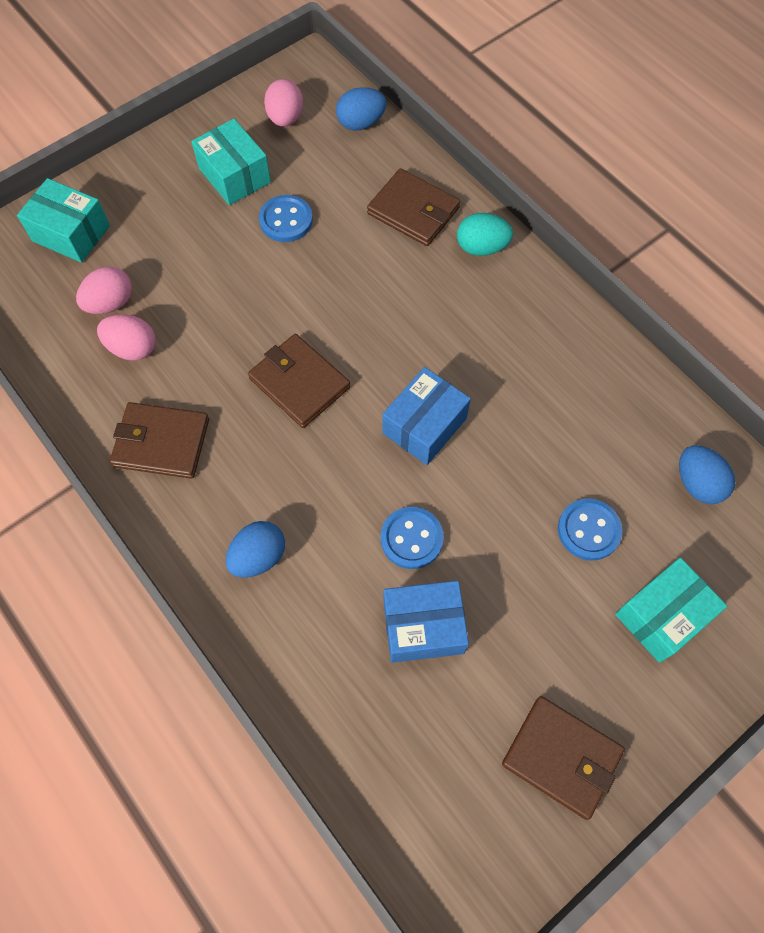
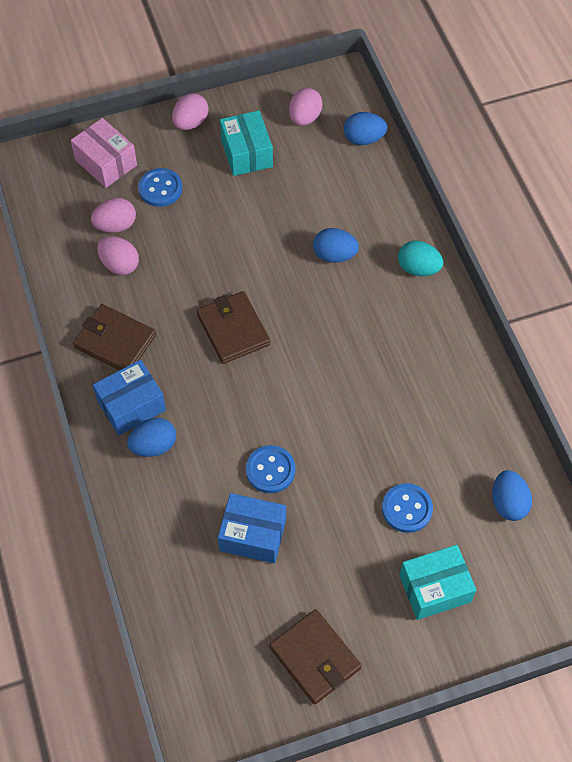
camera: 20 degrees right, 5 degrees down
(71, 233) = (106, 163): turquoise box -> pink box
(156, 160) = (191, 123): none -> pink egg
(286, 220) = (272, 200): blue button -> blue button (160, 189)
(382, 261) = (334, 255): none -> blue egg
(413, 211) = (376, 223): brown wallet -> none
(424, 426) = (314, 391): blue box -> blue box (131, 405)

